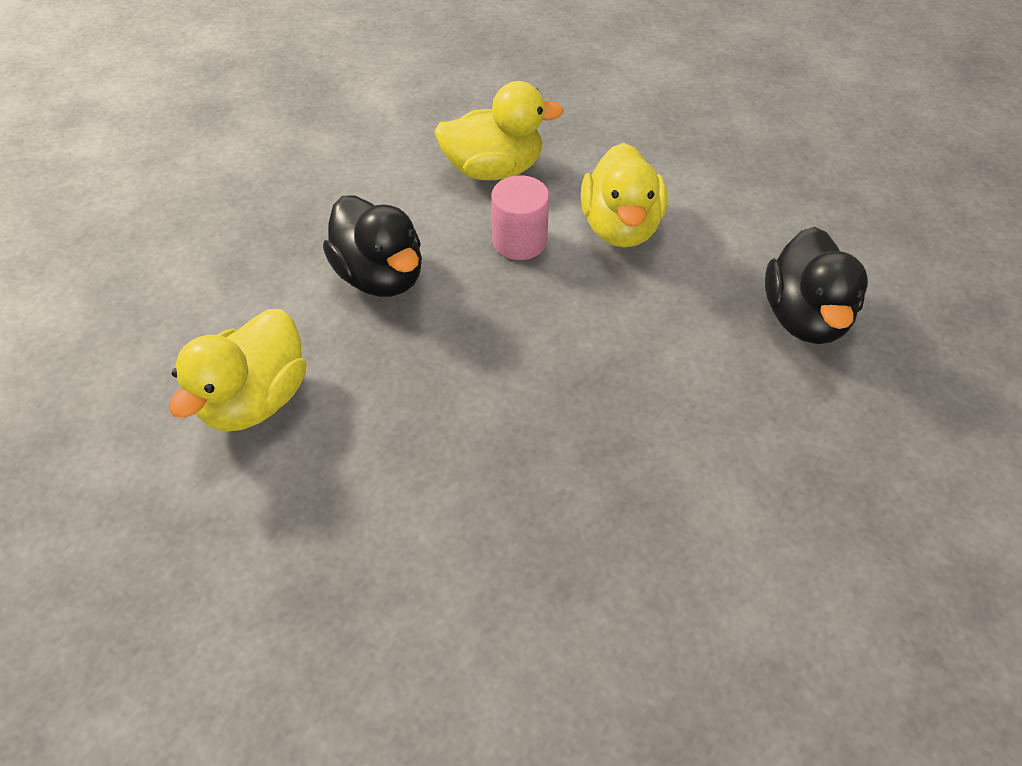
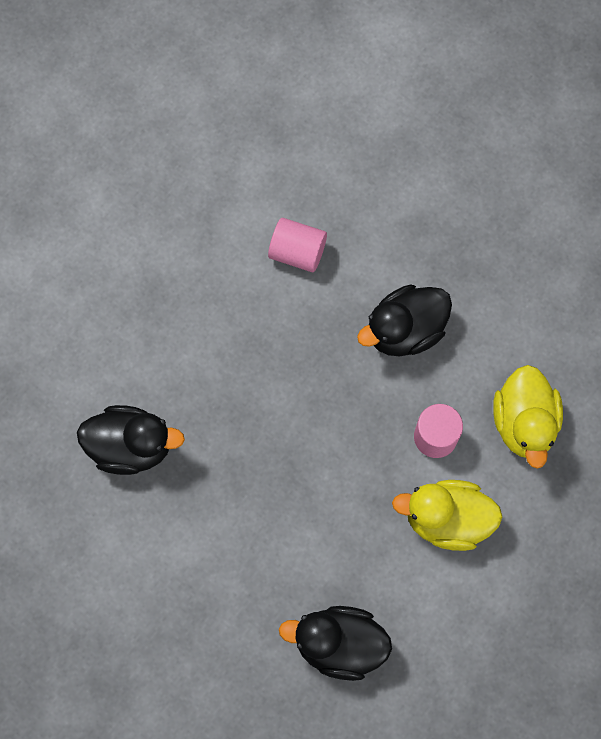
camera: 95 degrees right, 20 degrees up
(256, 399) = (297, 252): yellow duck -> pink cylinder
(584, 604) = (131, 446): none -> black duck

